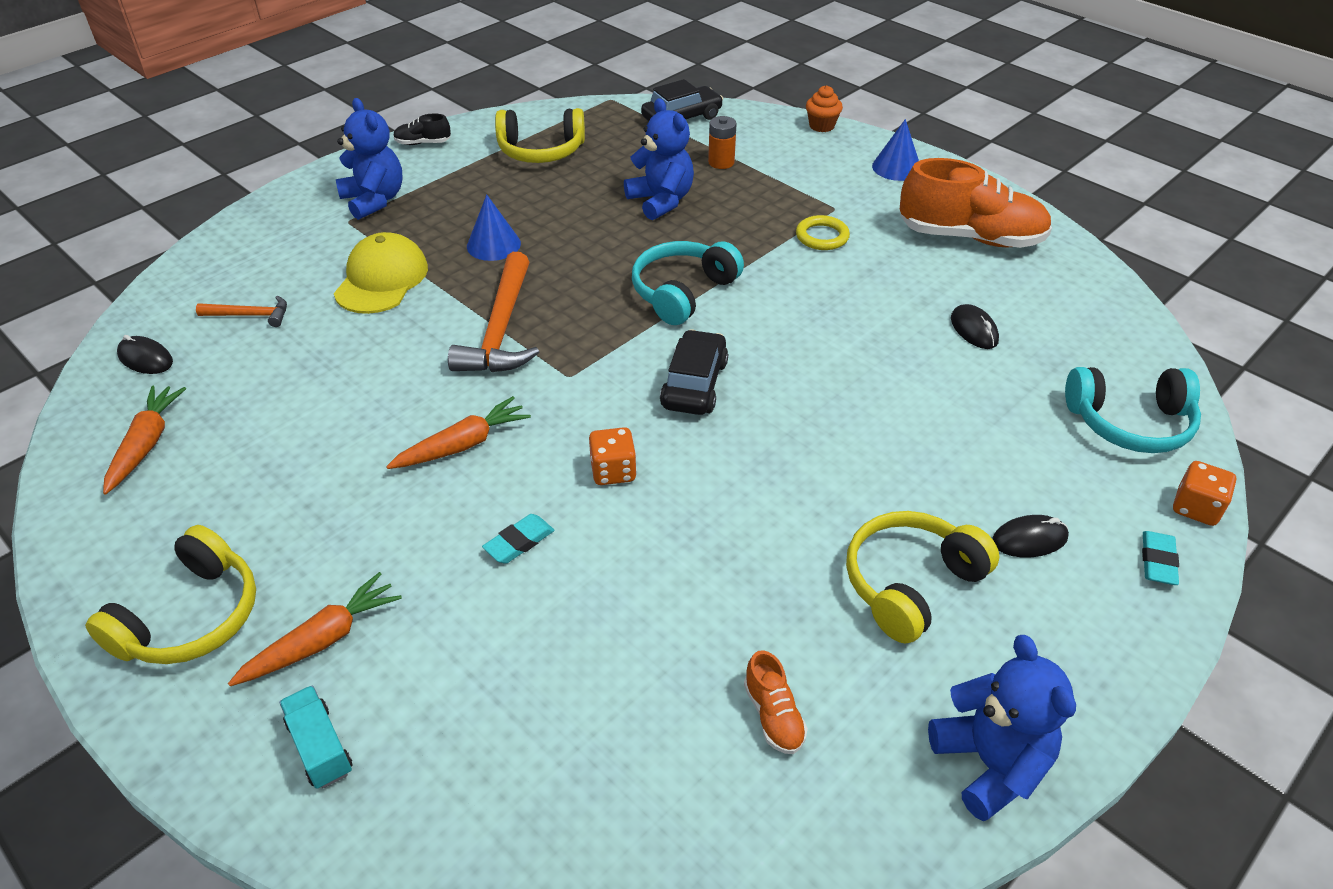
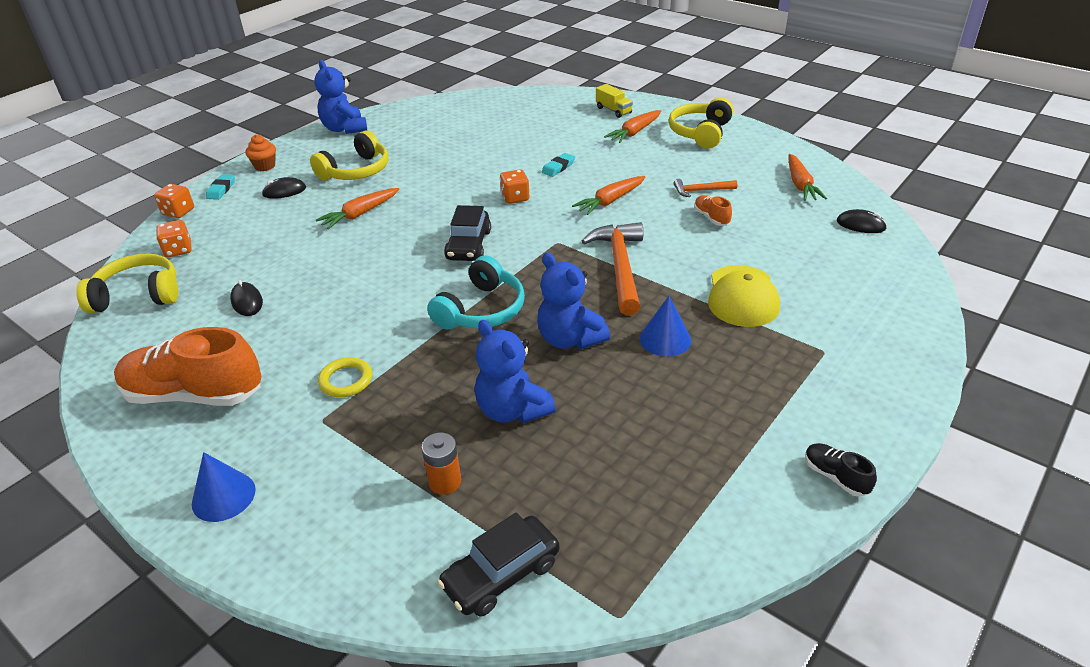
camera: 175 degrees right, 5 degrees down
(250, 315) = (820, 259): orange hammer -> orange hammer (701, 190)
(320, 747) = (613, 110): turquoise truck -> yellow truck
(374, 200) = (819, 379): blue teddy bear -> blue teddy bear (569, 339)
(423, 143) = (835, 477): black shoe -> black shoe turned 120 degrees counterclockwise
(541, 151) = (677, 479): yellow headphones -> yellow headphones (138, 295)
(773, 715) = (430, 131): orange shoe -> orange shoe (711, 218)
(821, 126) = (295, 578): orange cupcake -> orange cupcake (265, 166)
(870, 464) = (360, 214): none -> orange carrot
(1130, 423) = (178, 250): turquoise headphones -> orange dice

